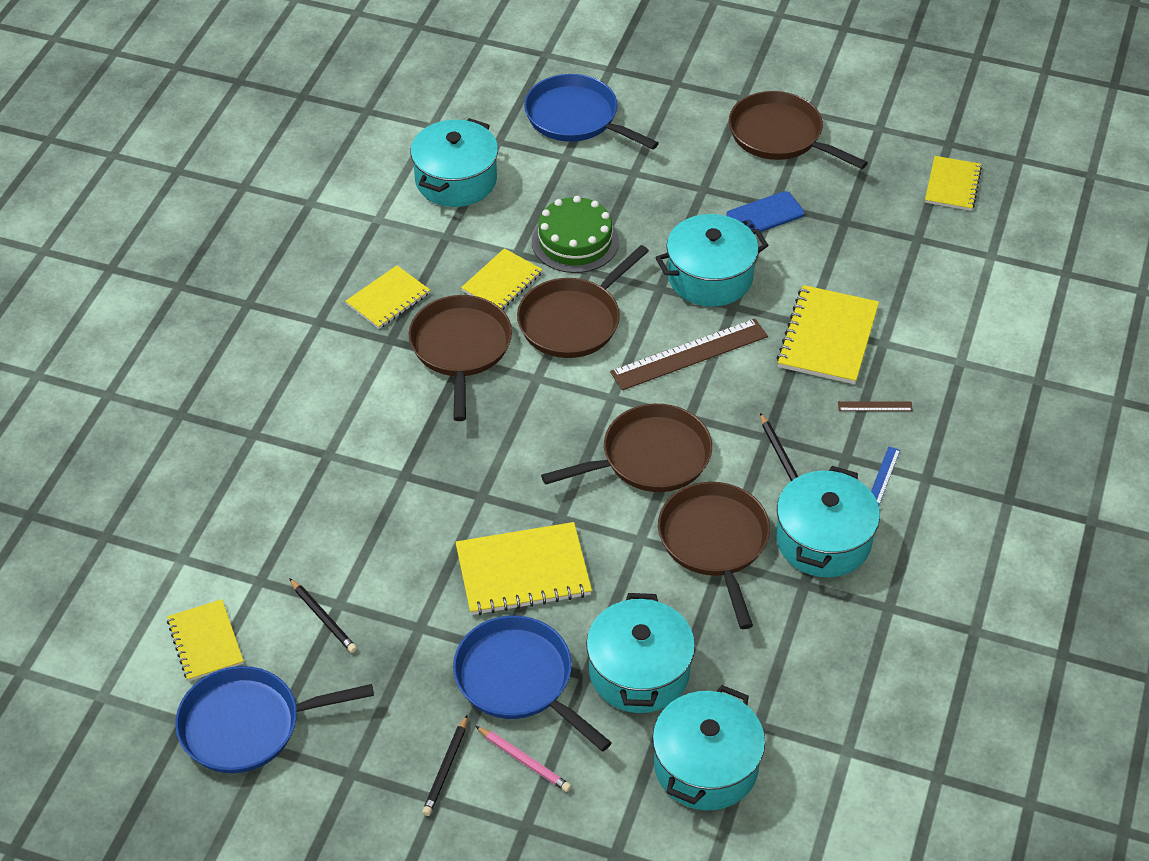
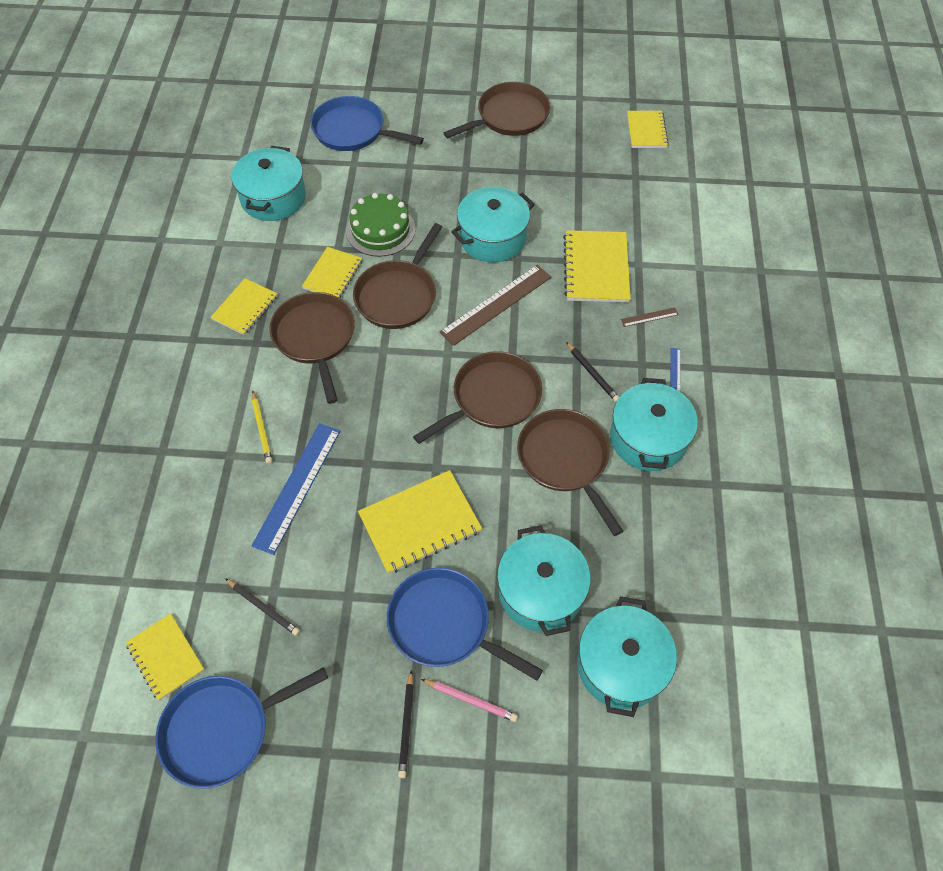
camera: 15 degrees left, 10 degrees up
(371, 435) = (261, 429): none -> yellow pencil
(395, 504) = (297, 486): none -> blue ruler
(765, 215) = (518, 180): blue phone -> none
(779, 135) = (509, 116): brown pan -> brown pan turned 120 degrees clockwise

